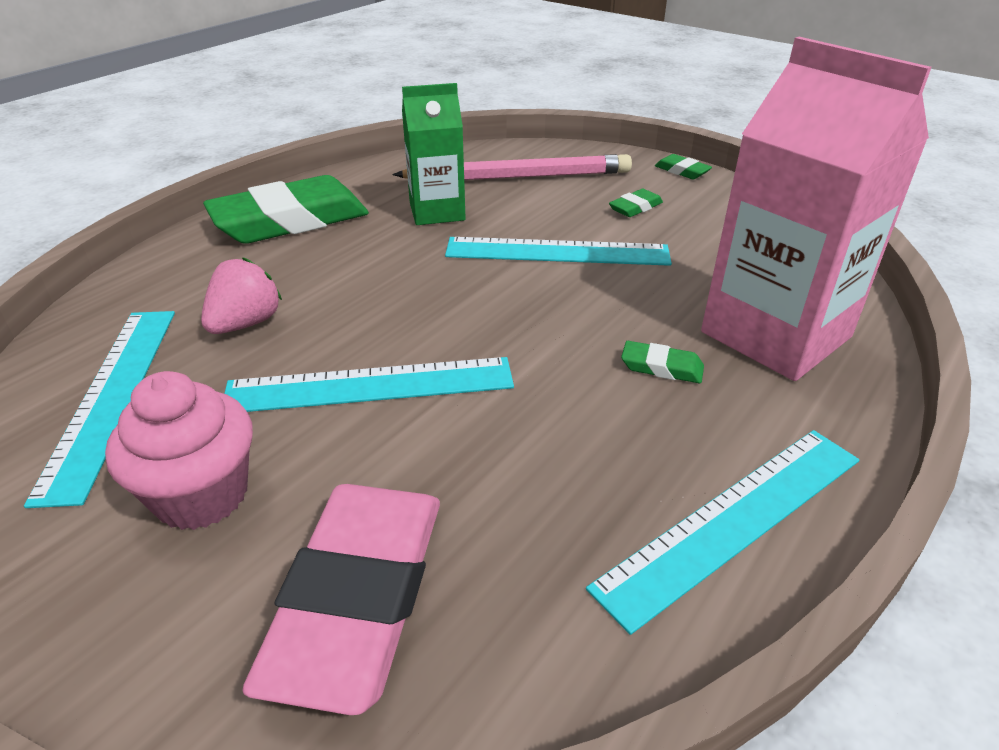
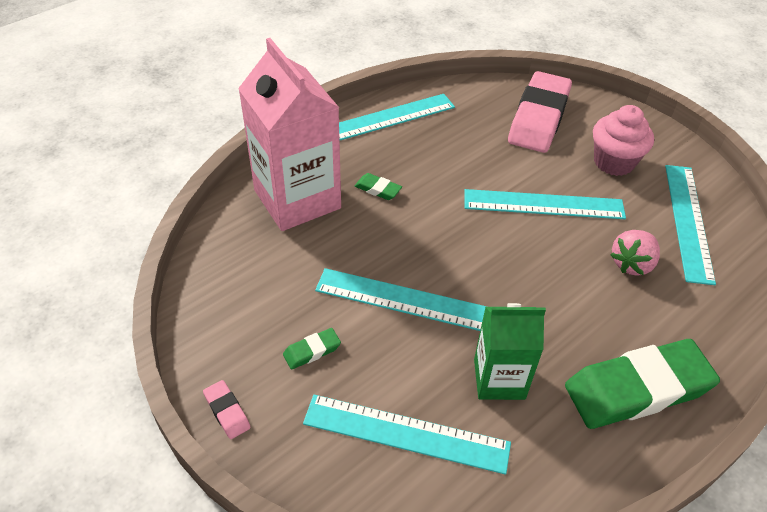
camera: 170 degrees left, 10 degrees up
(519, 177) = (406, 433): pink pencil -> turquoise ruler
(682, 171) = (227, 411): green eraser -> pink eraser

